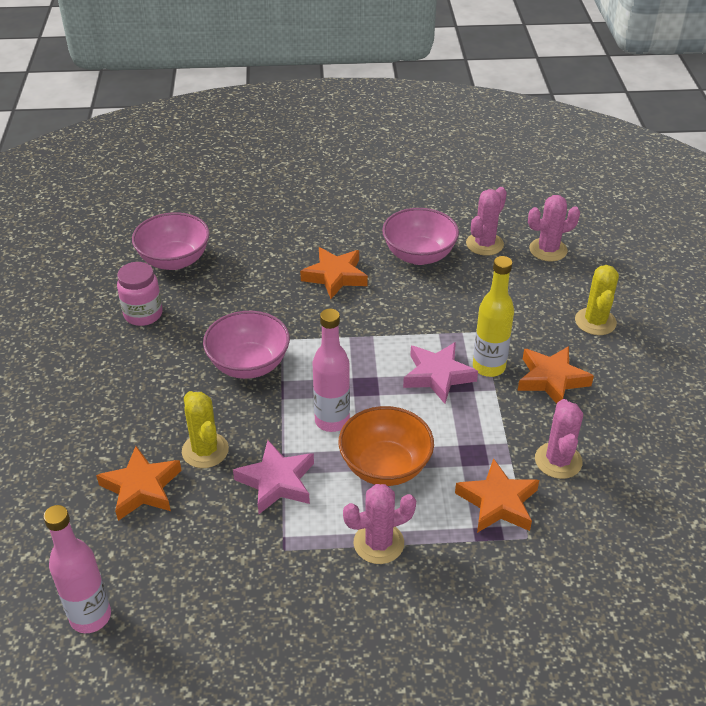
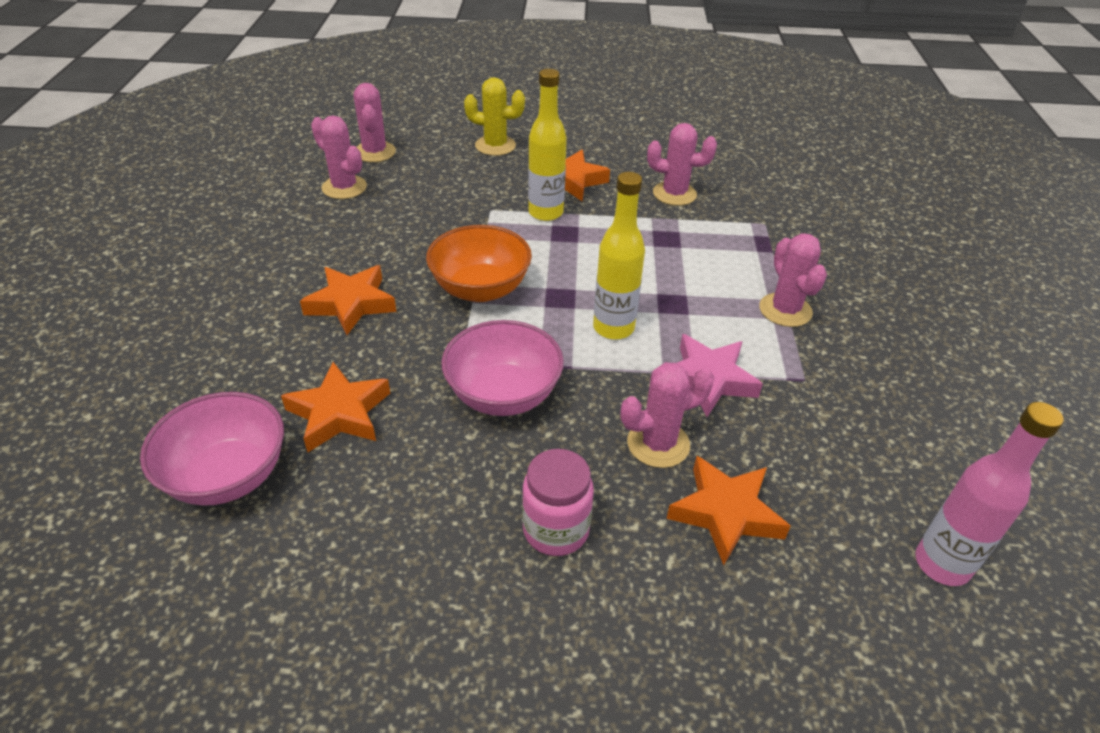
camera: 85 degrees left, 0 degrees up
(143, 314) = (355, 518): pink jar -> pink jar (556, 530)
(205, 450) = (658, 444): yellow cactus -> pink cactus
(332, 421) = (613, 328): pink bottle -> yellow bottle
(385, 466) = (683, 295): orange bowl -> orange bowl (480, 289)
(419, 255) = (341, 234): pink bowl -> none
(438, 376) = (553, 245): pink star -> none
(497, 502) = (726, 233): orange star -> orange star (339, 413)

